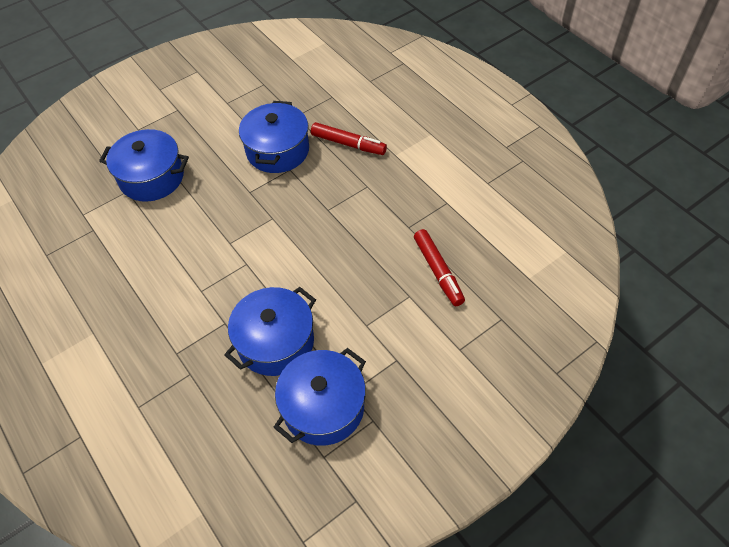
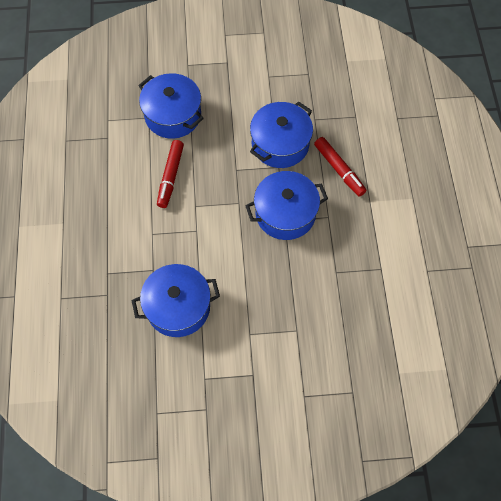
camera: 30 degrees right, 10 degrees up
(323, 407) = (179, 377): blue pot -> blue pot (285, 213)
(438, 271) = (332, 323): red marker -> red marker (170, 176)

